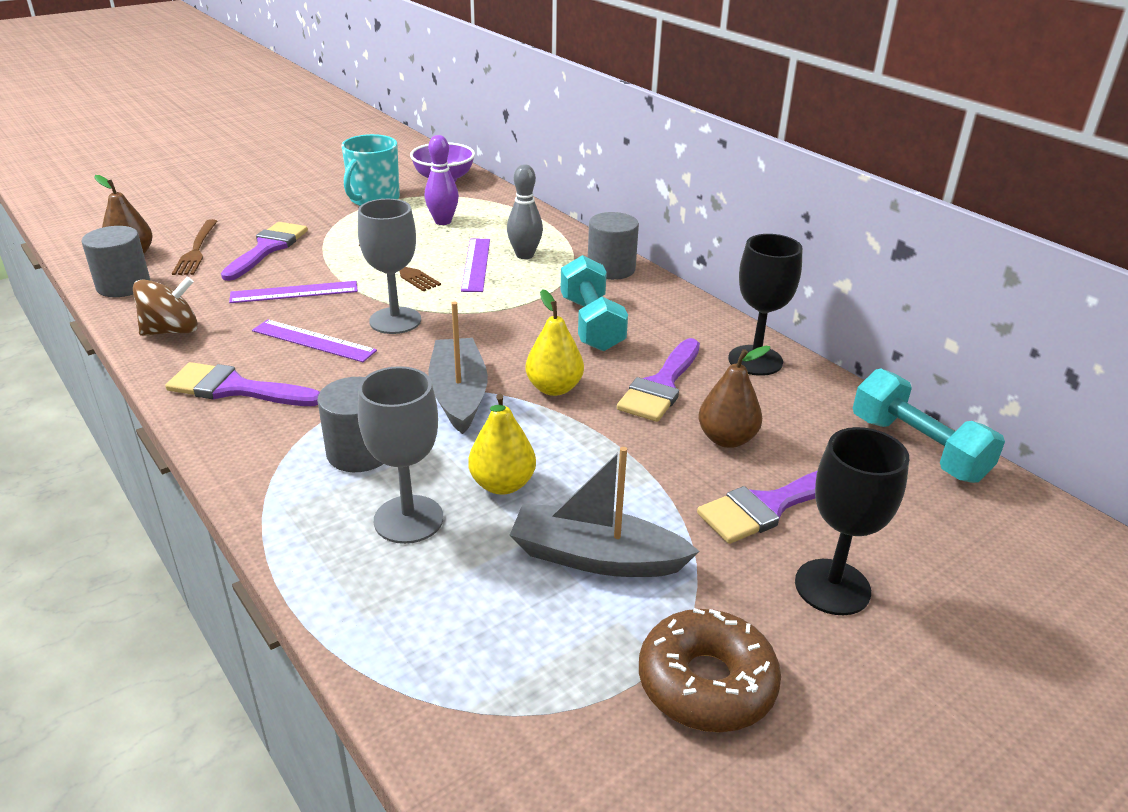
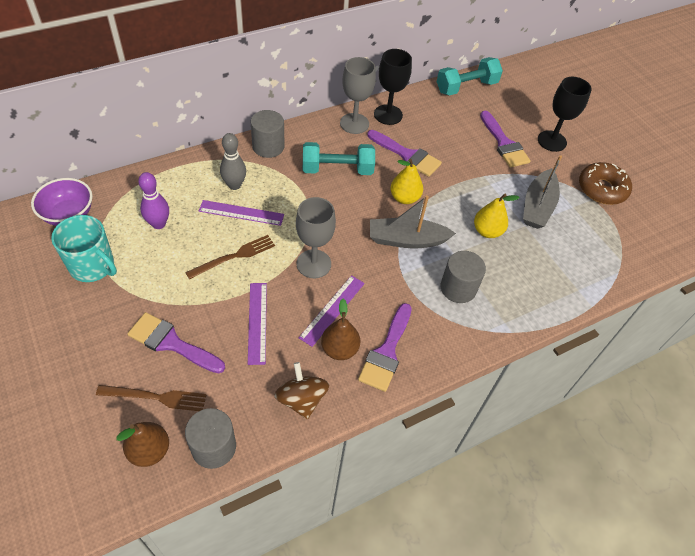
camera: 85 degrees left, 20 degrees up
(408, 519) = (513, 270): grey goblet -> grey goblet (354, 123)
(726, 439) = (455, 144): brown pear -> brown pear (339, 349)

